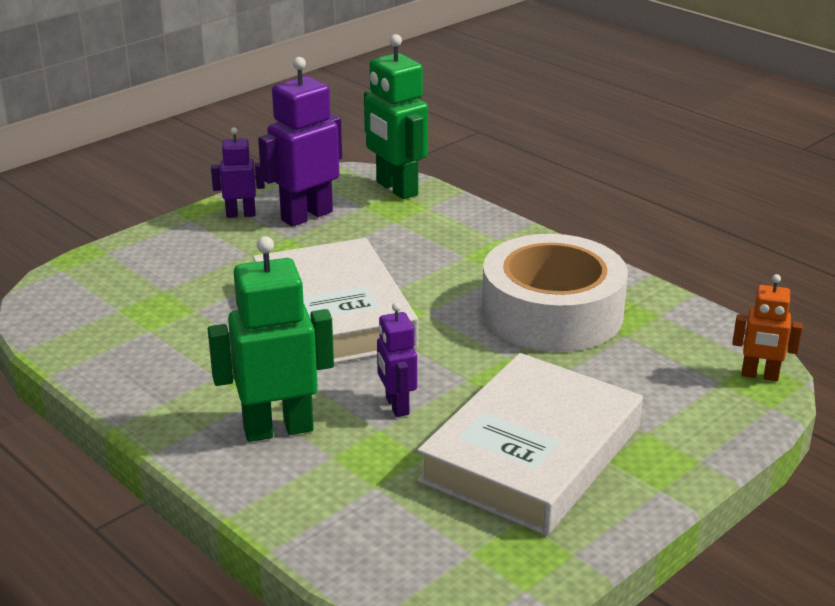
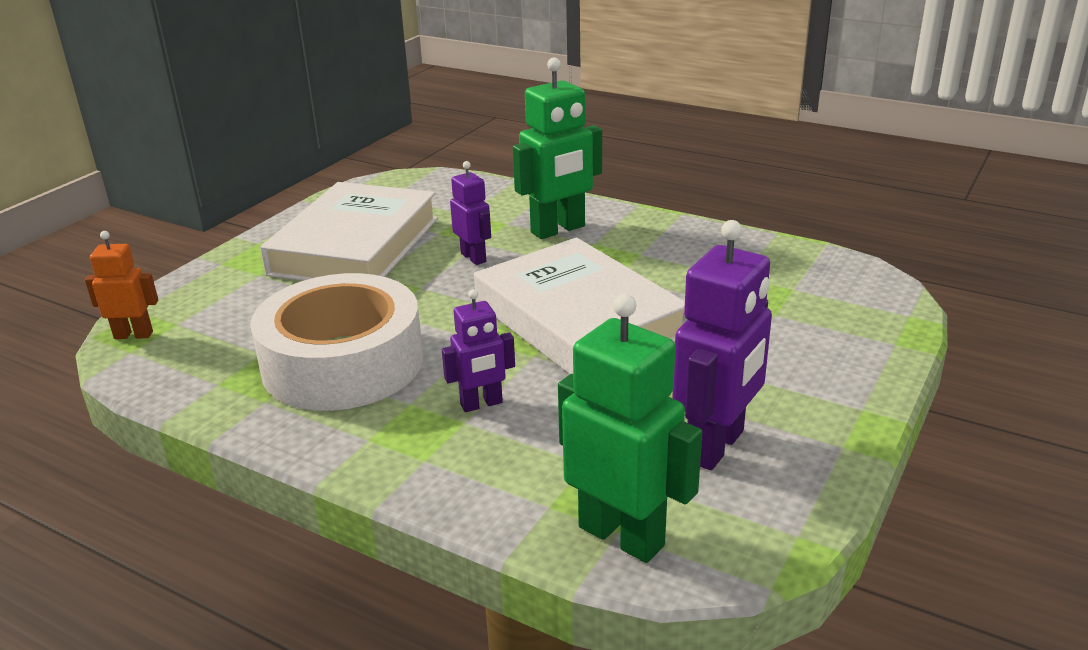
camera: 165 degrees right, 0 degrees up
(241, 214) = (807, 430): purple robot -> purple robot (481, 404)

